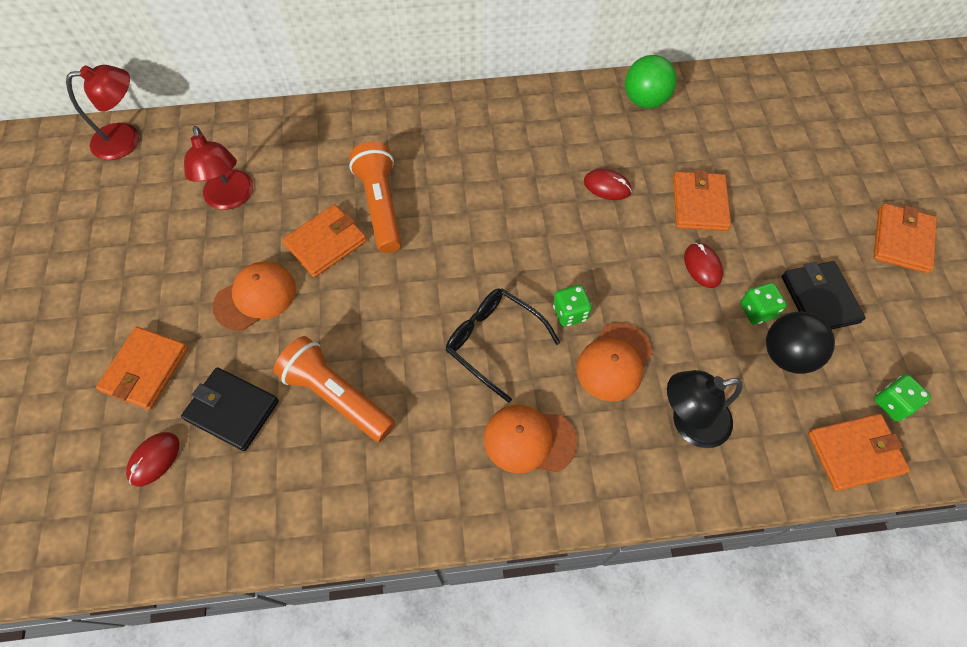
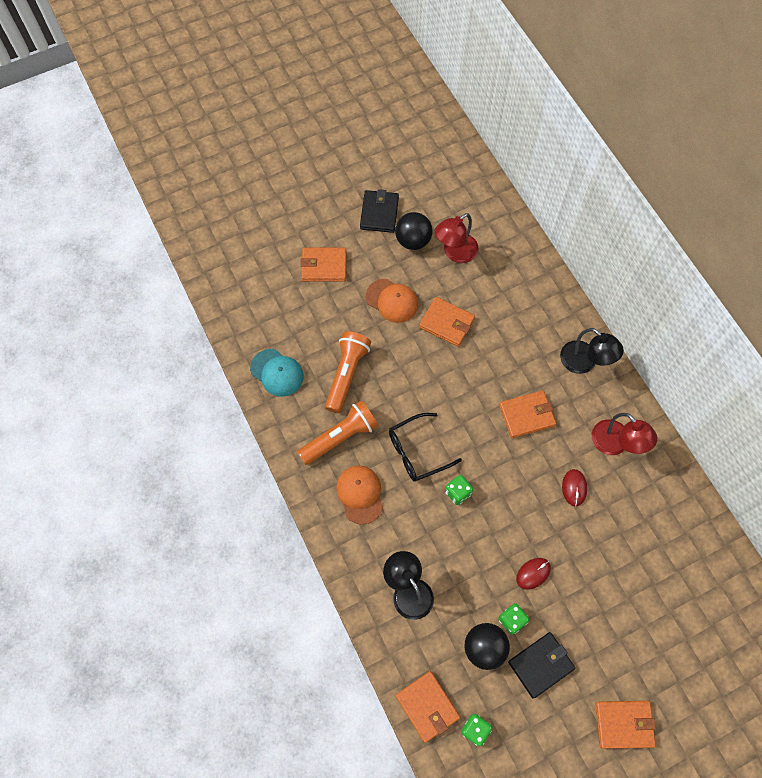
camera: 70 degrees right, 5 degrees up
(126, 139) = (471, 171): red lamp -> red lamp (615, 444)
(154, 459) = (276, 297): red mouse -> none
(181, 240) = (413, 241): none -> black ball
(232, 410) = (317, 323): black wallet -> black wallet (379, 213)
(282, 500) = (277, 372): none -> turquoise cap
(381, 205) = (489, 344): orange flashlight -> orange flashlight (340, 437)
(454, 121) = (584, 363): none -> black lamp
(494, 342) = (417, 451): black glasses -> black glasses turned 135 degrees counterclockwise
(614, 362) = (433, 531): orange cap -> none
(645, 100) = (672, 494): green ball -> none
(699, 204) = (588, 559): orange wallet -> orange wallet (526, 415)

